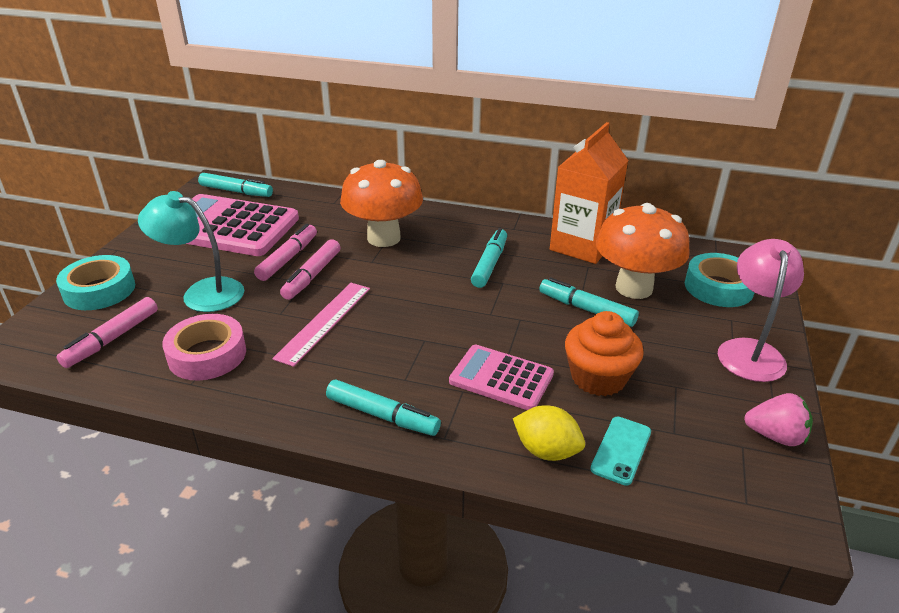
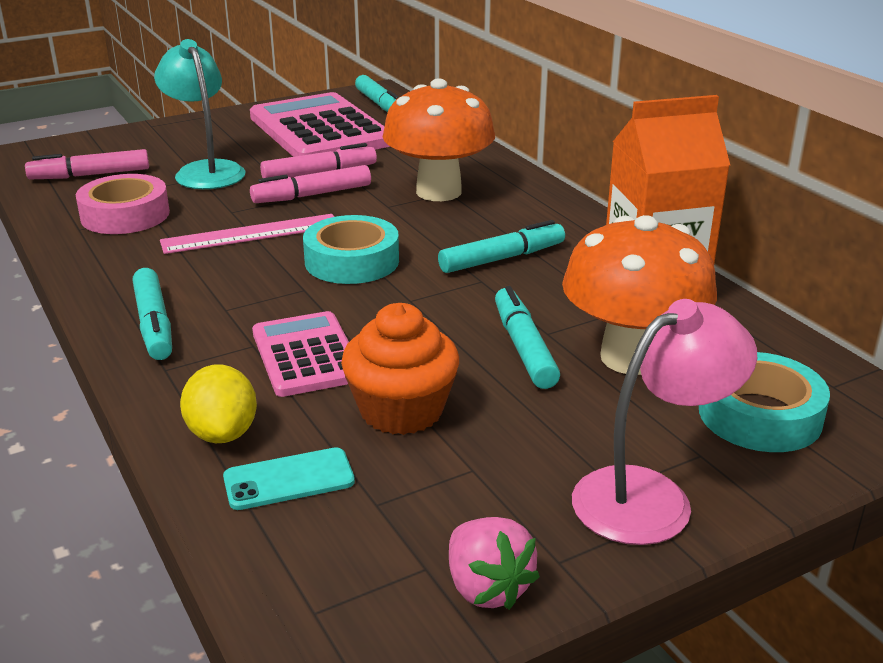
camera: 45 degrees right, 5 degrees down
(99, 290) = (144, 139): turquoise tape -> turquoise tape (352, 261)

